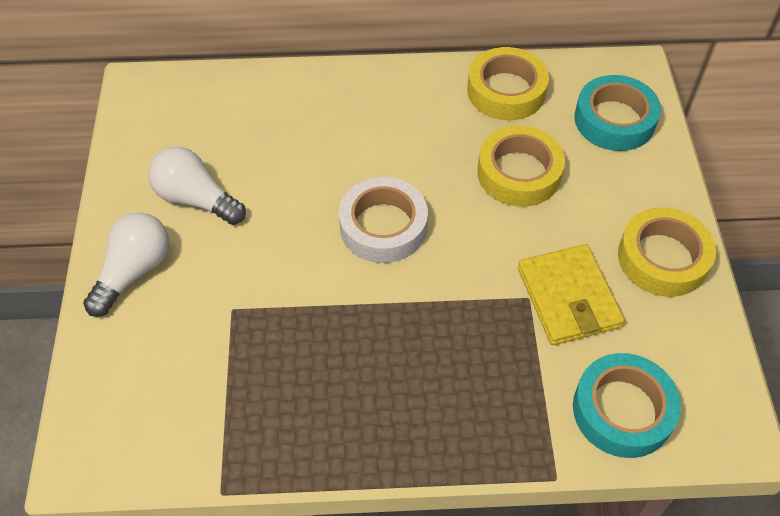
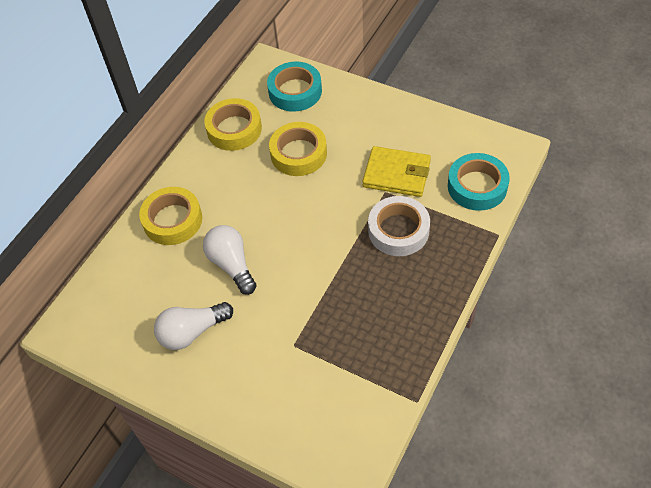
camera: 55 degrees left, 0 degrees up
(134, 271) = (225, 392): white light bulb -> white light bulb (232, 265)
(383, 226) = (288, 238): white tape -> white tape (398, 230)
(662, 258) = (400, 121): yellow tape -> yellow tape (172, 220)

